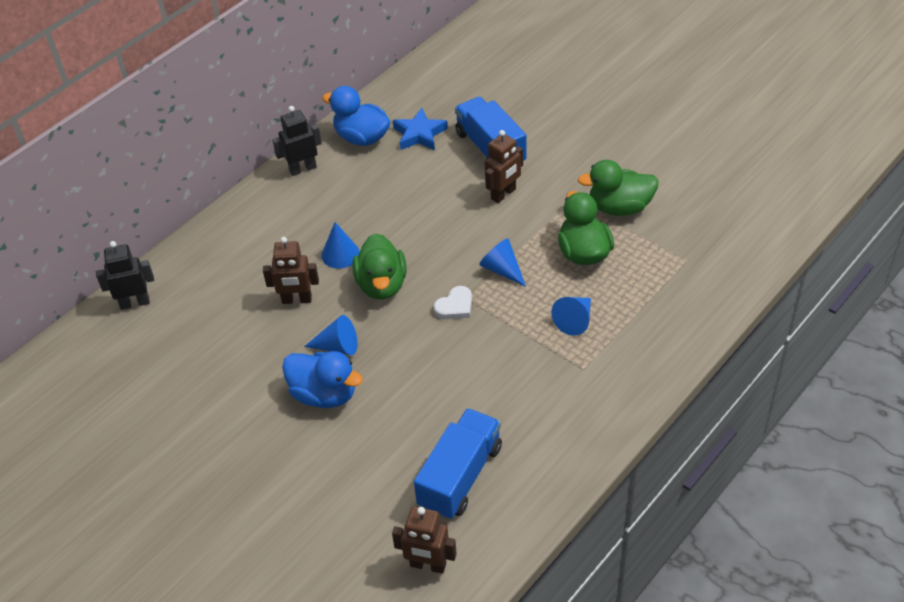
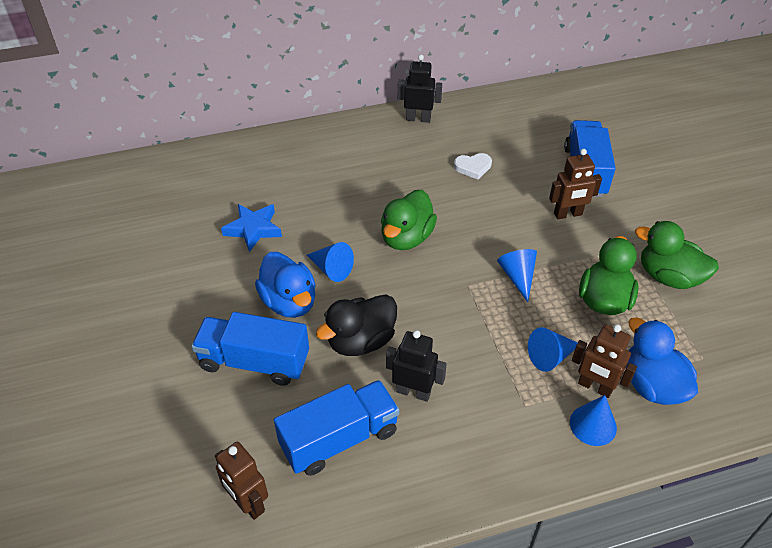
camera: 30 degrees right, 0 degrees up
(135, 303) = (217, 158): black robot -> black robot (413, 392)
(297, 300) = (331, 215): brown robot -> brown robot (595, 387)
(337, 459) = (254, 362): none -> blue truck
(340, 254) = (394, 197): blue cone -> blue cone (593, 425)
(362, 138) = (483, 116): blue duck -> blue duck (652, 385)
(414, 392) = (361, 341): none -> black duck
(419, 134) = (532, 134): blue star -> blue star (253, 229)
(455, 306) = (453, 287): white heart -> white heart (473, 167)

